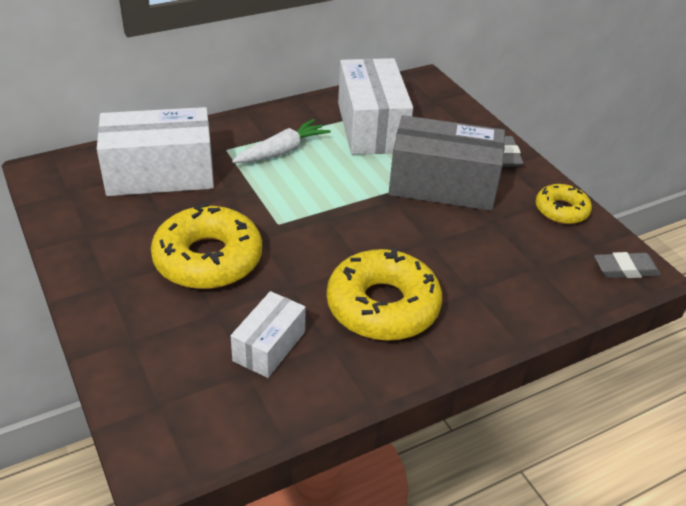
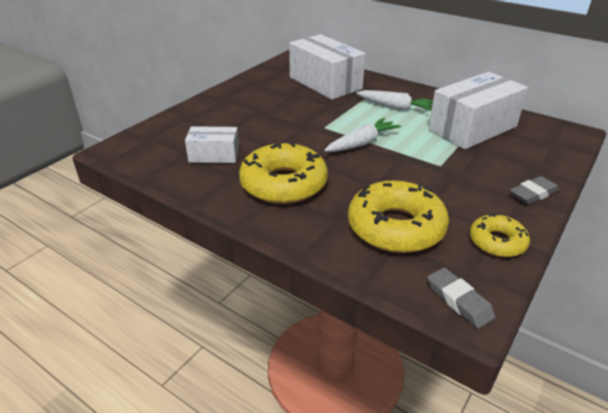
camera: 65 degrees right, 5 degrees down
(208, 259) = (269, 117): yellow donut -> yellow donut (396, 227)
(341, 211) = (362, 143): none -> white carrot
(442, 185) = (446, 174): grey box -> none

